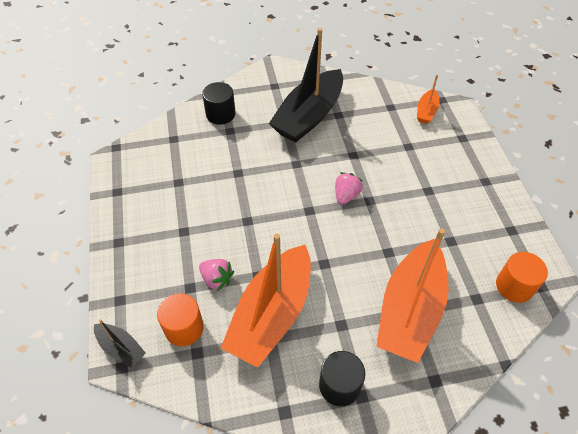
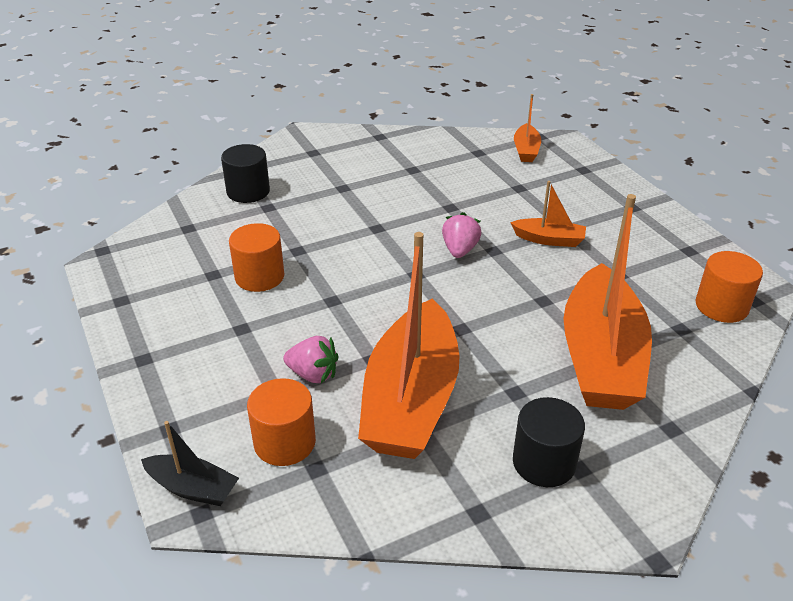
camera: 15 degrees left, 15 degrees down
(207, 190) = (259, 277): none -> orange cylinder
(309, 116) = (373, 176): black boat -> none
(412, 199) = (549, 239): none -> orange boat

